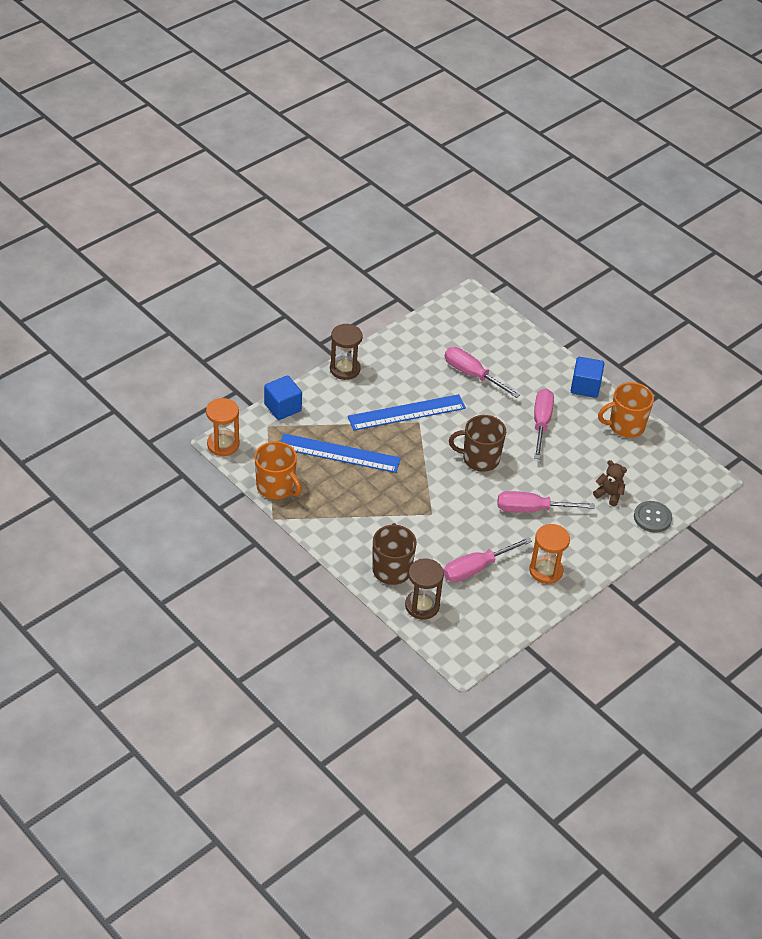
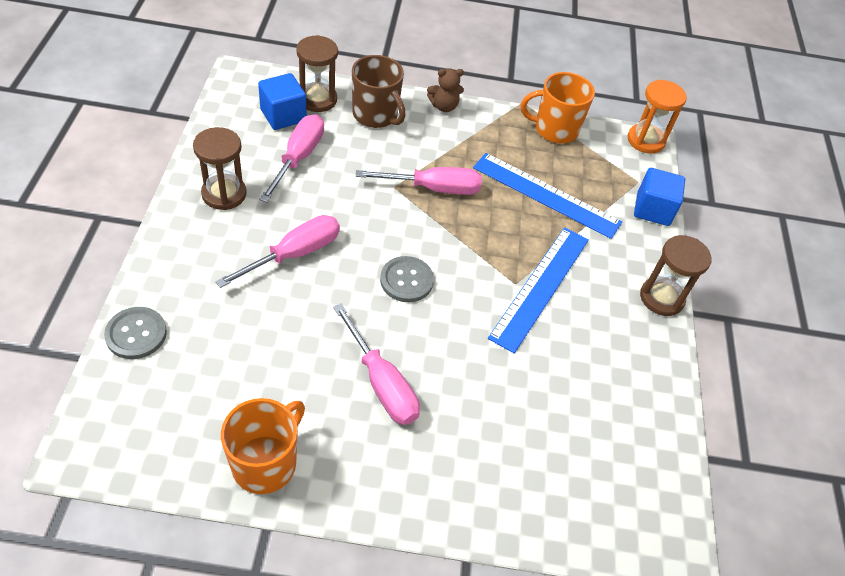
camera: 135 degrees right, 5 degrees up
(339, 453) = (546, 195): blue ruler -> blue ruler turned 60 degrees clockwise
(472, 375) = (530, 398): pink screwdriver -> pink screwdriver (433, 188)
(480, 459) = (406, 280): brown mug -> grey button
(546, 571) = (224, 194): orange hourglass -> brown hourglass
(585, 387) = (374, 495): blue cube -> blue cube (283, 115)
(609, 494) = (215, 332): brown teddy bear -> brown teddy bear (444, 106)

